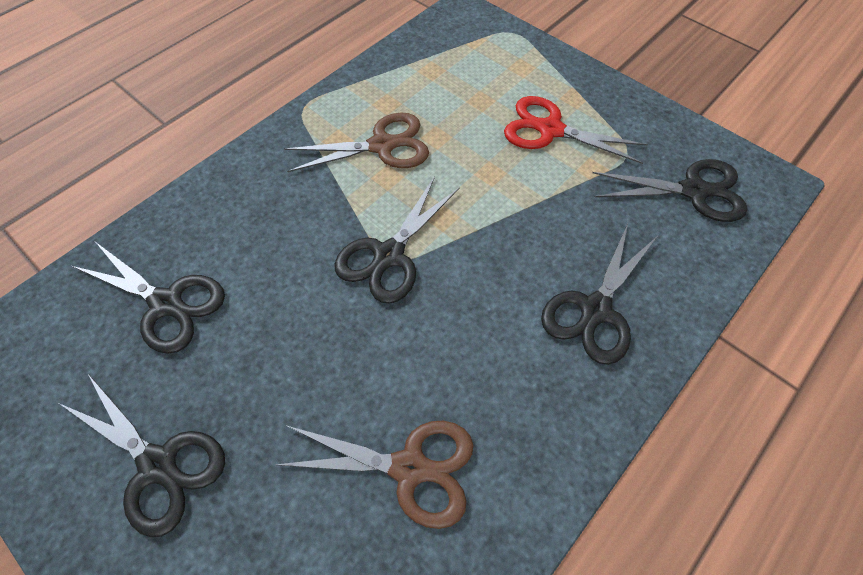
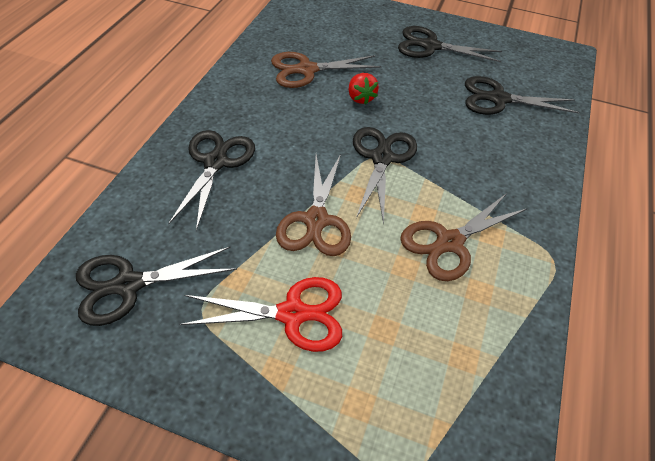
camera: 155 degrees right, 10 degrees down
(357, 368) = (360, 98): none -> red strawberry
(499, 201) = (316, 221): none -> brown scissors

